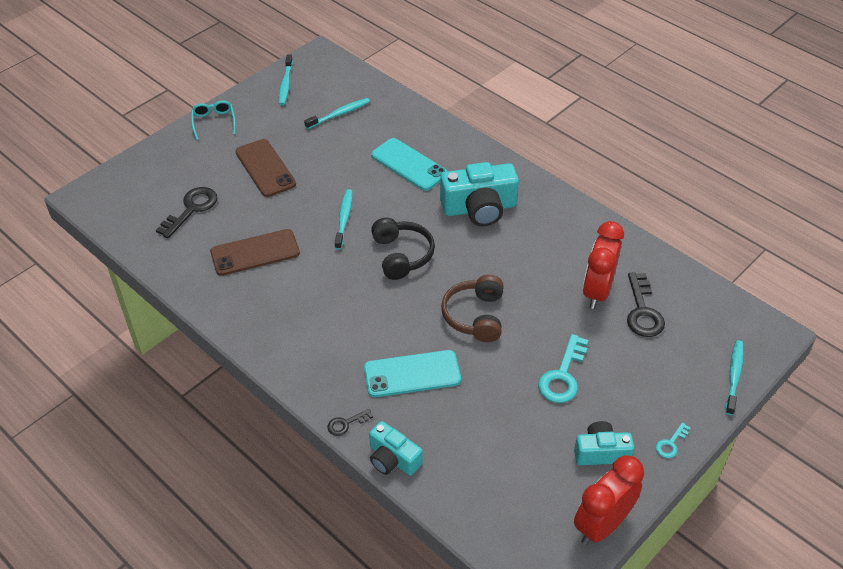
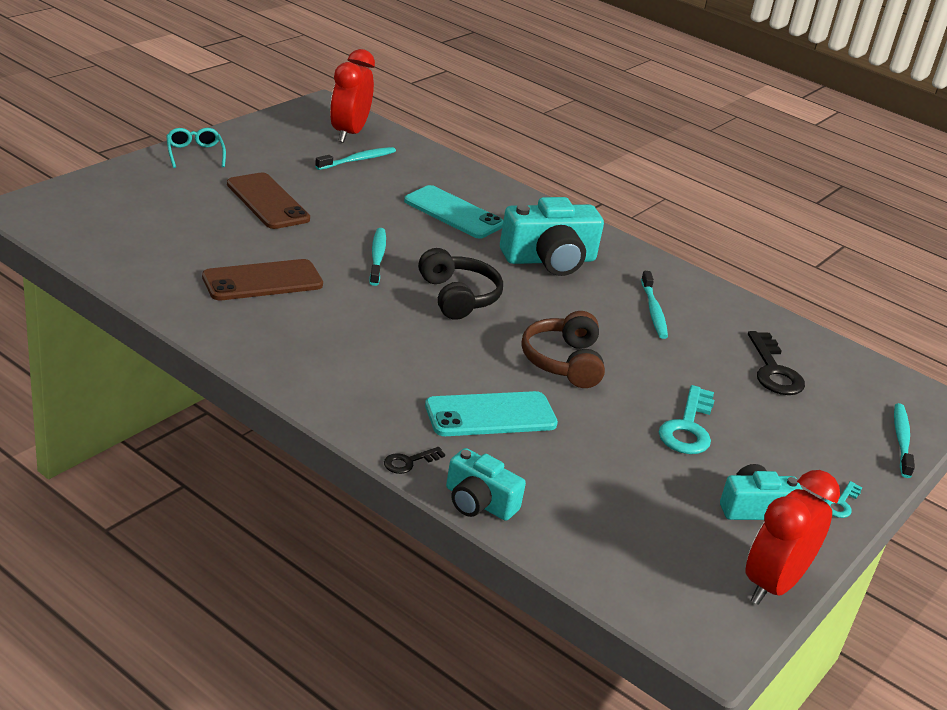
camera: 10 degrees left, 15 degrees down
(191, 209) = (172, 233): black key -> none
(285, 84) = (285, 127): turquoise toothbrush -> turquoise toothbrush (653, 311)
(597, 291) = (713, 348): red clock -> red clock (349, 133)

